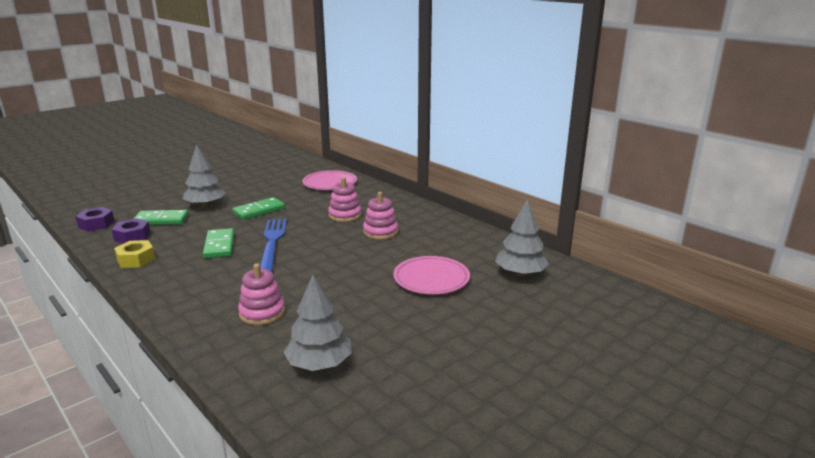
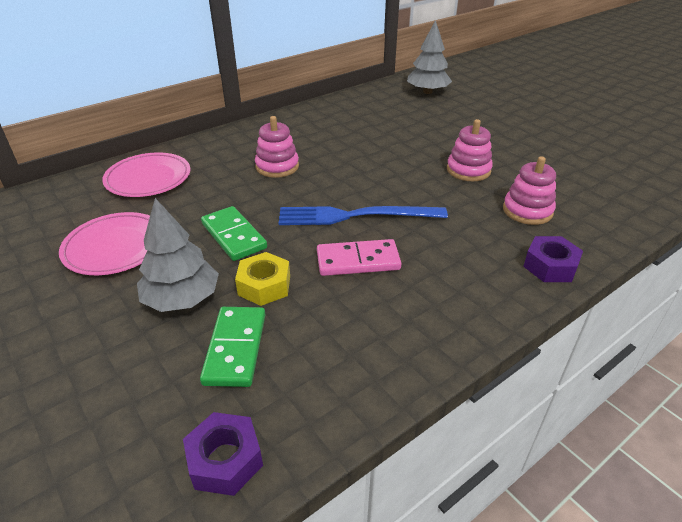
camera: 85 degrees left, 15 degrees up
(132, 236) = (307, 374): purple nut -> purple nut (550, 266)
(136, 259) = (404, 345): yellow nut -> yellow nut (264, 285)
(219, 245) = (358, 261): green domino -> pink domino
(319, 364) = (598, 177): grey tree -> none
(380, 232) = (333, 146): pink stacking toy -> pink stacking toy (468, 170)
(431, 279) = (441, 125): pink plate -> pink plate (115, 247)

